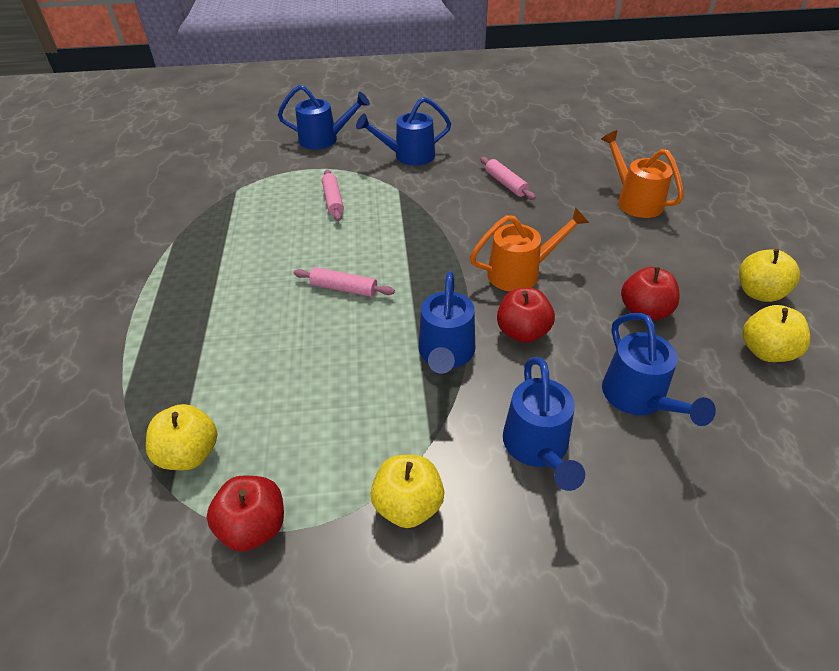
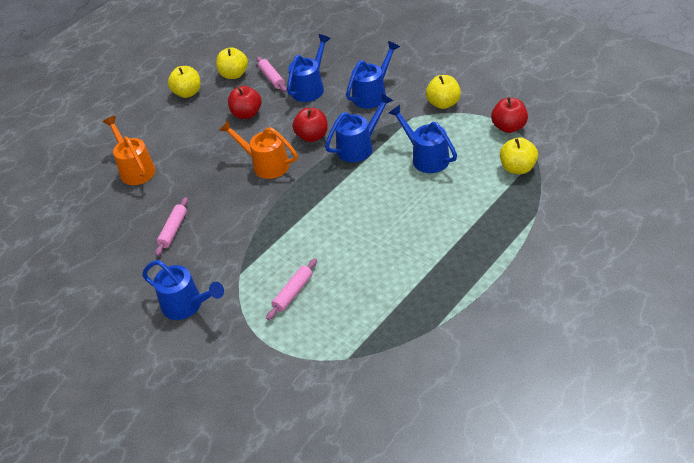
camera: 130 degrees left, 0 degrees up
(325, 139) = (215, 380): blue watering can -> blue watering can (426, 157)
(344, 288) = (365, 212): pink rolling pin -> pink rolling pin (272, 78)
(634, 201) = (135, 169): orange watering can -> orange watering can turned 135 degrees clockwise

